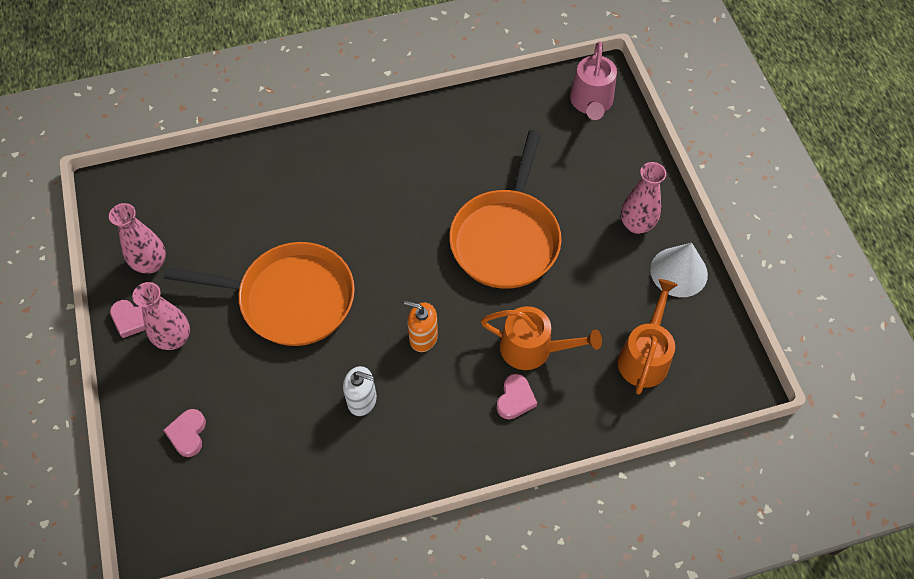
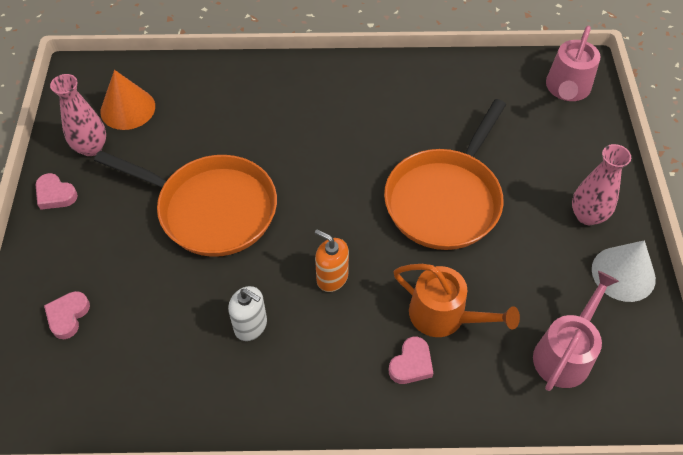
camera: 15 degrees right, 5 degrees down
(173, 215) = (128, 108): none -> orange cone
(174, 338) = (88, 221): pink vase -> none
(644, 356) = (565, 353): orange watering can -> pink watering can

